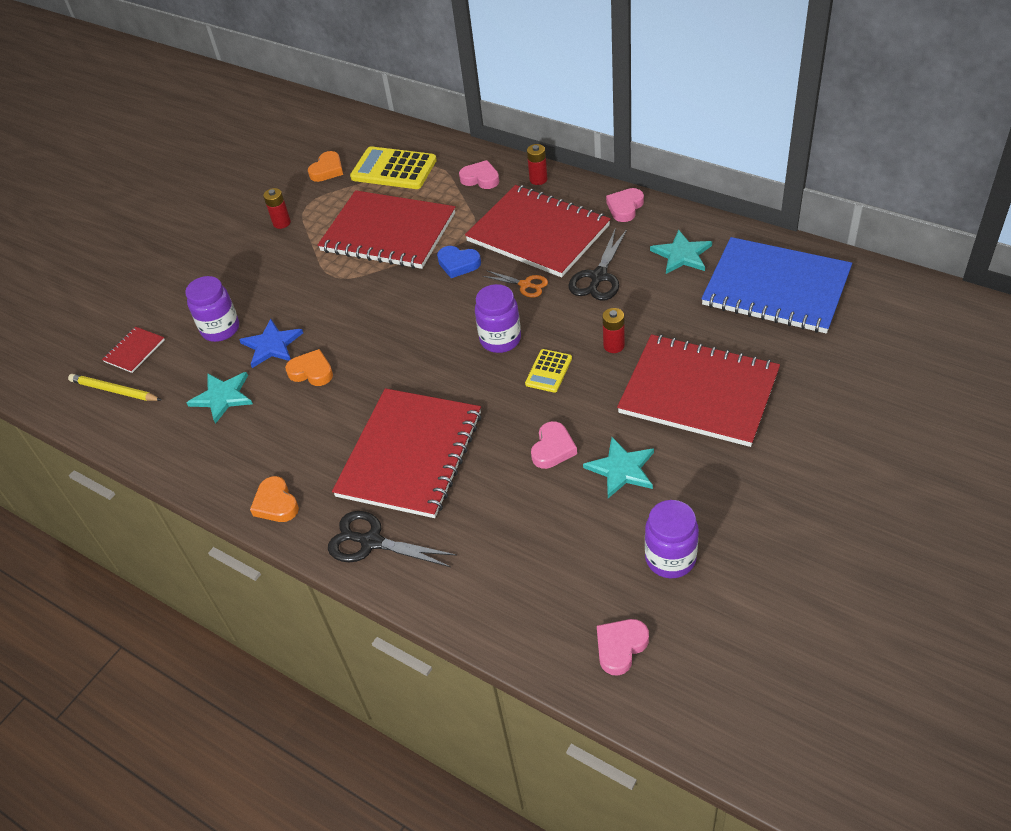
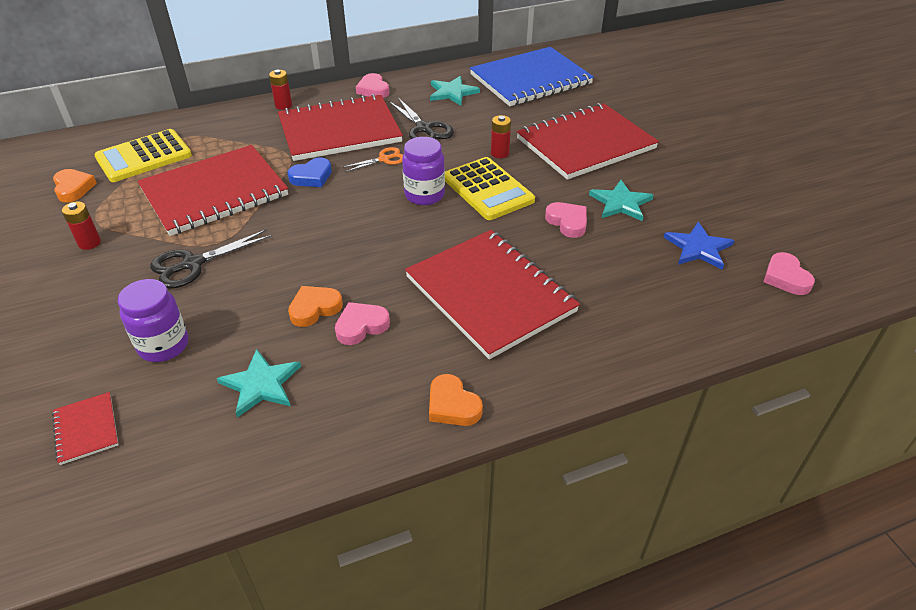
camera: 60 degrees left, 5 degrees down
(114, 390) = (121, 474): yellow pencil -> none
(272, 345) = (242, 319): blue star -> blue star (698, 248)
(276, 504) = (452, 405): orange heart -> orange heart turned 45 degrees clockwise
(371, 542) = (565, 361): black scissors -> black scissors (193, 264)
(480, 178) = (235, 126): pink heart -> pink heart (361, 326)
(548, 371) = (487, 189): yellow calculator -> yellow calculator, size x1.86
(670, 558) = (722, 221): purple jar -> none

